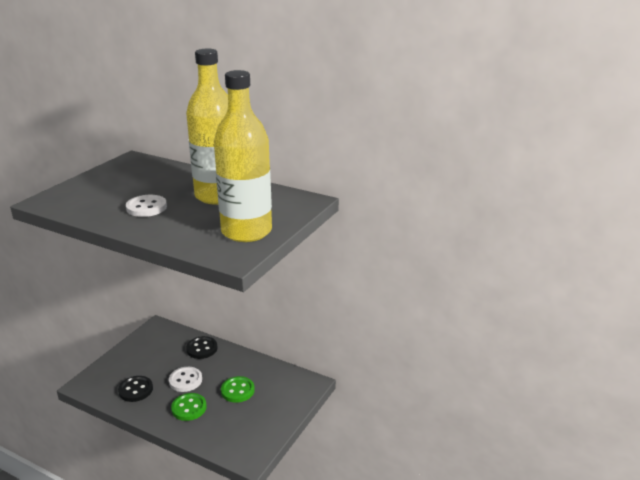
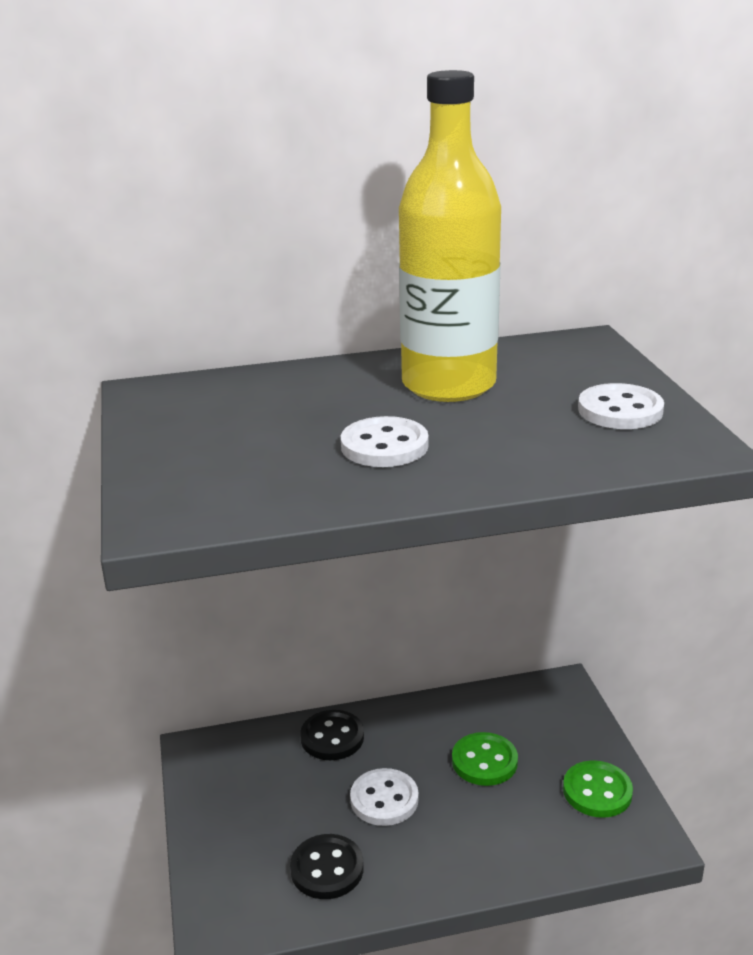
camera: 40 degrees left, 0 degrees up
(189, 408) = (456, 835): green button -> green button (597, 791)
(246, 231) = (620, 410): yellow bottle -> white button

